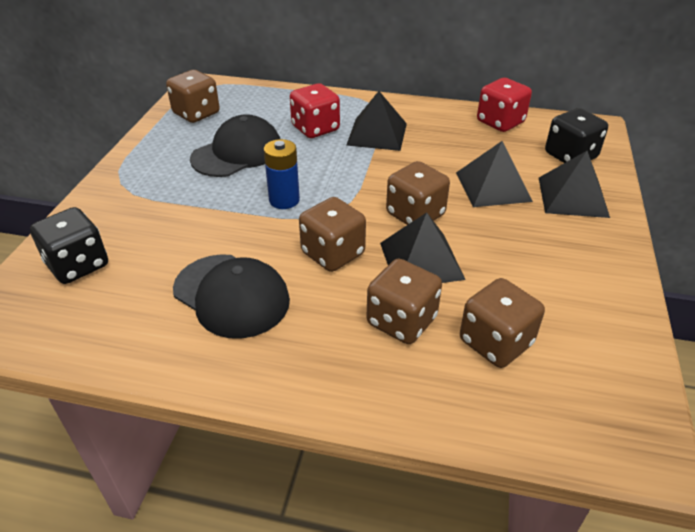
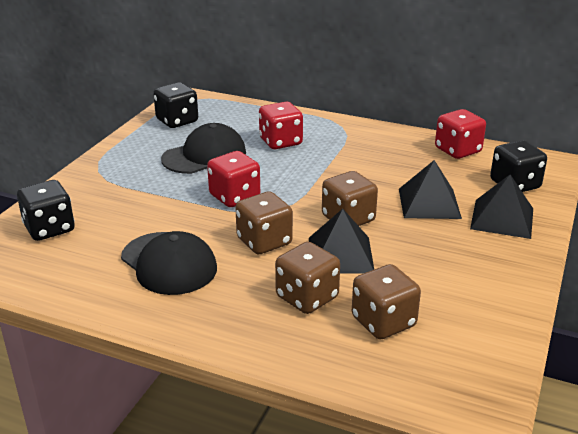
camera: 10 degrees right, 10 degrees down
(196, 113) = (177, 121): brown dice -> black dice
(284, 200) = (234, 197): blue battery -> red dice
(377, 134) = (336, 151): black pyramid -> none

